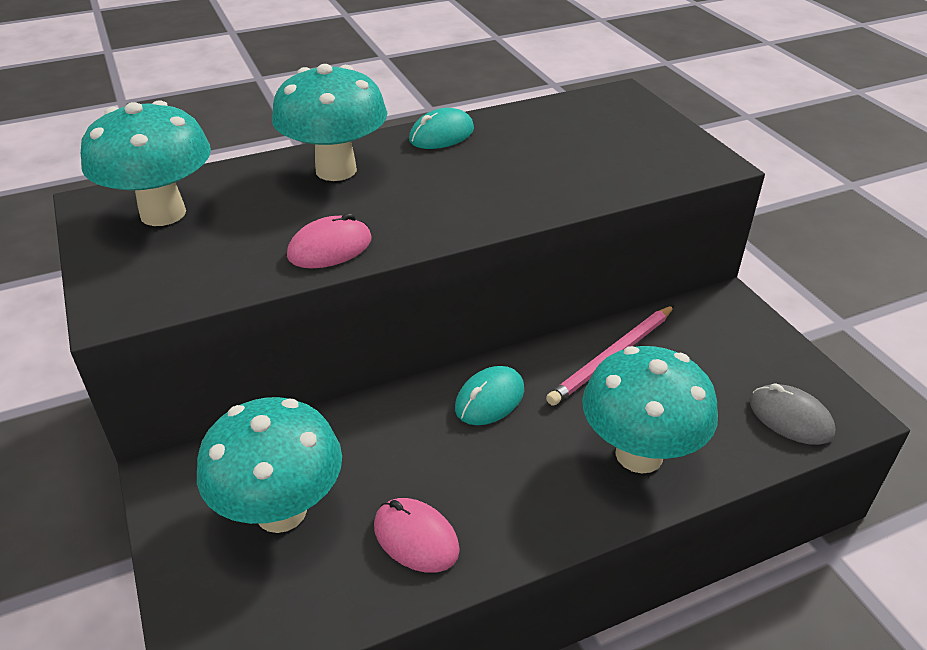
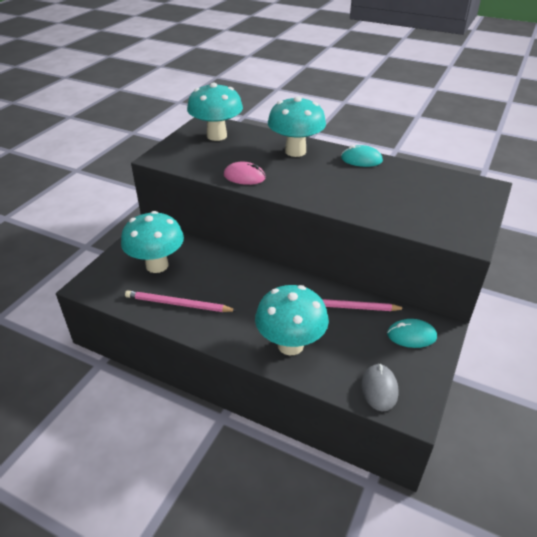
camera: 50 degrees right, 0 degrees up
(416, 538) = (178, 304): pink mouse -> pink pencil
(489, 399) = (270, 284): turquoise mouse -> turquoise mouse (411, 335)

